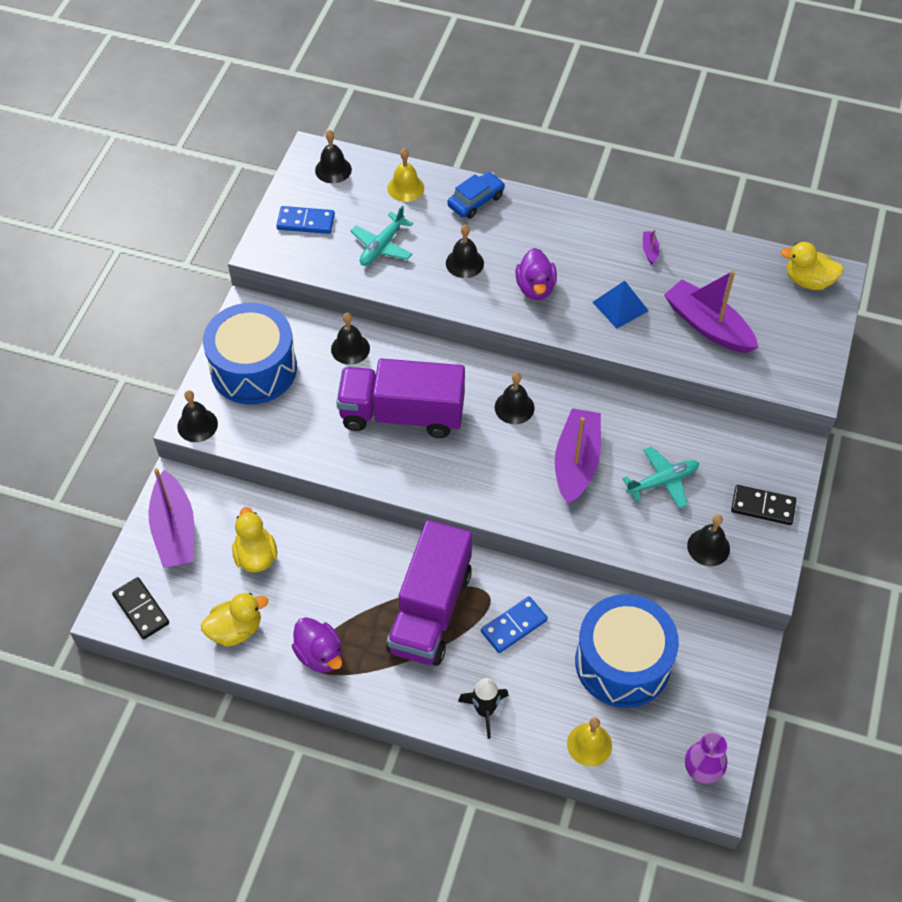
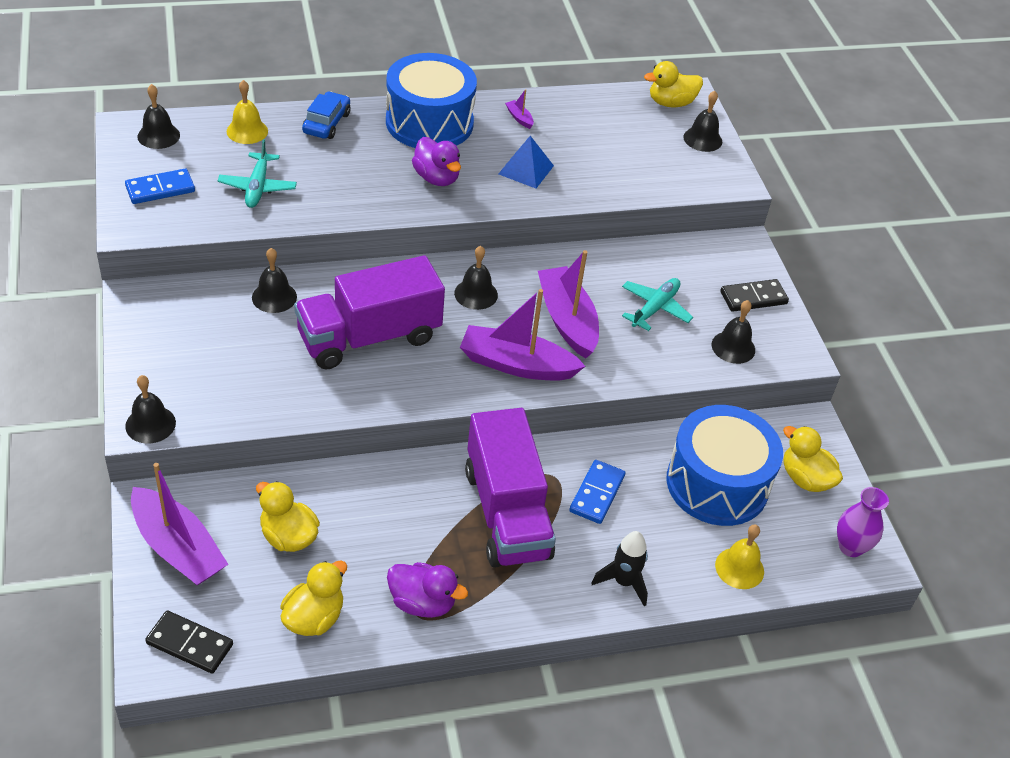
camera: 35 degrees left, 10 degrees down
(253, 368) = (180, 349): blue drum -> blue drum (429, 122)
(464, 263) = (352, 177): black bell -> black bell (702, 139)
(705, 693) = (805, 478): none -> yellow duck
(707, 326) = (614, 162): purple boat -> purple boat (516, 365)

